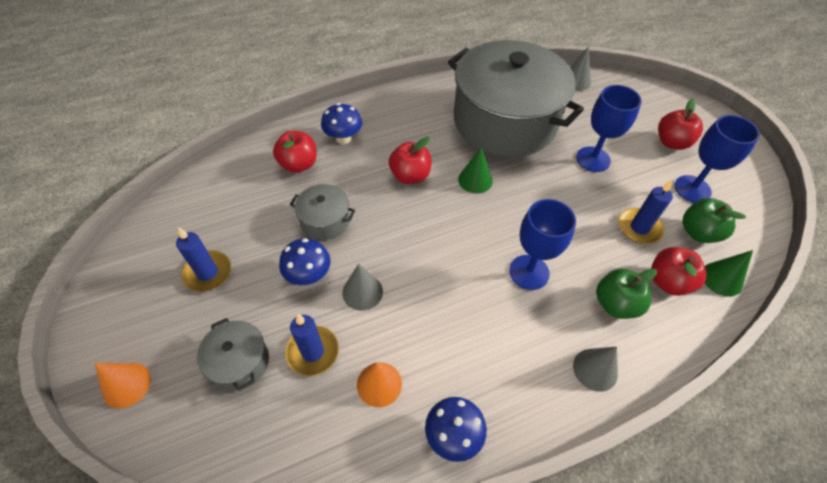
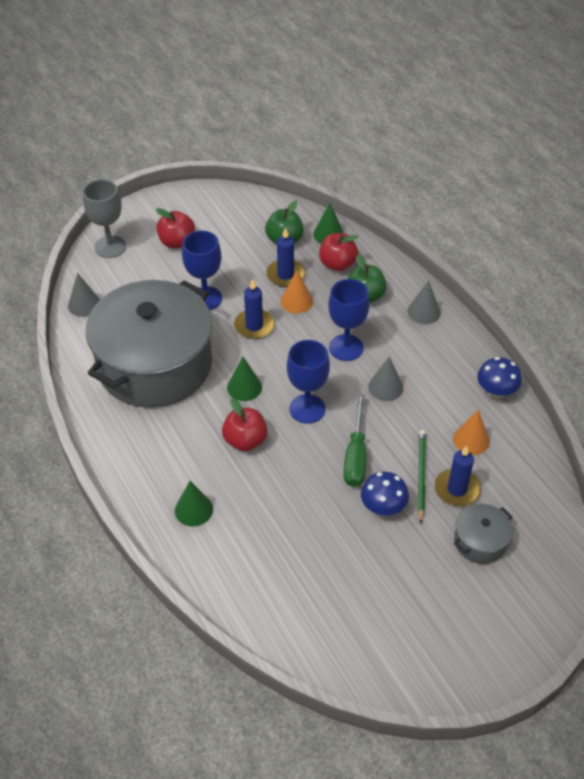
camera: 95 degrees left, 5 degrees down
(126, 385) = (524, 624): orange cone -> orange cone (296, 301)
(208, 273) = (398, 595): blue candle -> blue candle (254, 326)
(298, 164) = (240, 546): red apple -> none
(325, 220) = (316, 506): grey pot -> none
(339, 318) = (421, 475): none -> green pencil
(343, 138) = (193, 509): blue mushroom -> green cone
(362, 292) = (391, 462): grey cone -> grey cone (385, 387)
(377, 260) = (356, 456): none -> green screwdriver
(654, 97) = (110, 247): none -> grey goblet
(692, 189) = (235, 237): blue goblet -> blue goblet (307, 409)

